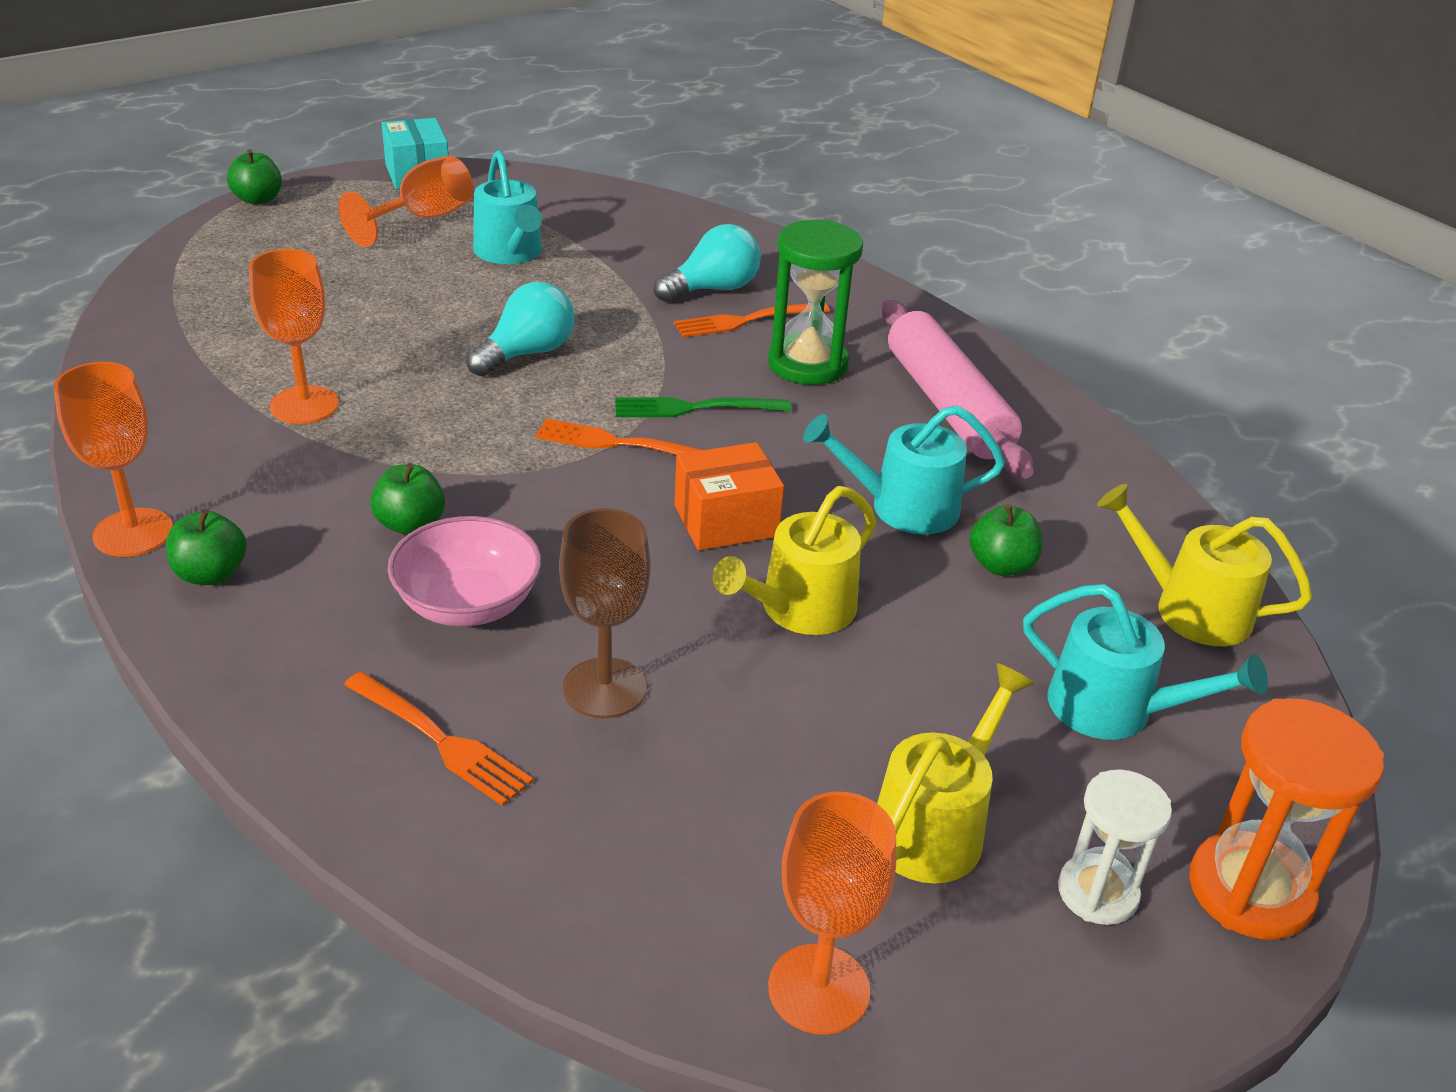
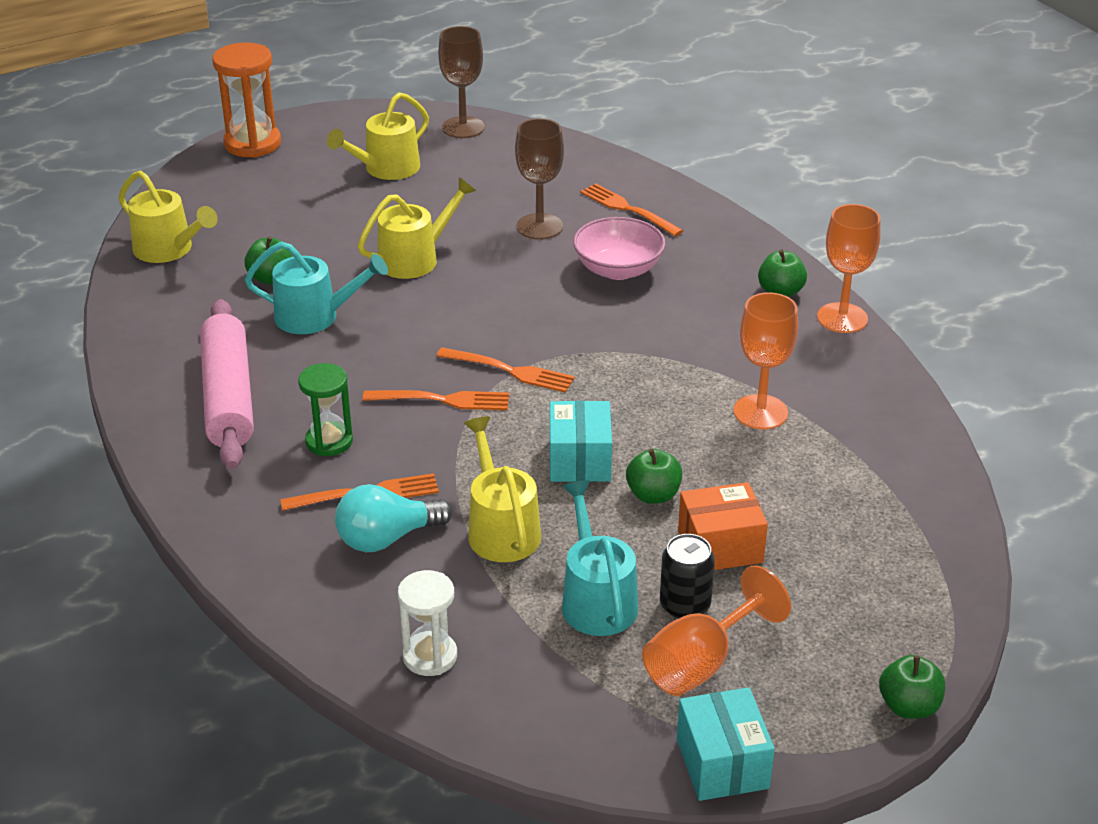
camera: 170 degrees left, 0 degrees up
(410, 524) = (660, 317): green apple -> green apple (653, 495)
(430, 250) = (685, 605): none -> black can
(527, 353) = (580, 460): turquoise light bulb -> turquoise box
(604, 297) = (501, 529): none -> yellow watering can
(695, 408) = (442, 400): green fork -> orange fork
(726, 521) = (444, 312): orange box -> orange box (720, 546)
(807, 364) = (329, 441): green hourglass -> green hourglass, size x0.65
(818, 989) = (463, 127): orange goblet -> brown goblet
(1097, 892) = (324, 146): white hourglass -> white hourglass (430, 656)
(1113, 709) = (260, 206): turquoise watering can -> none

